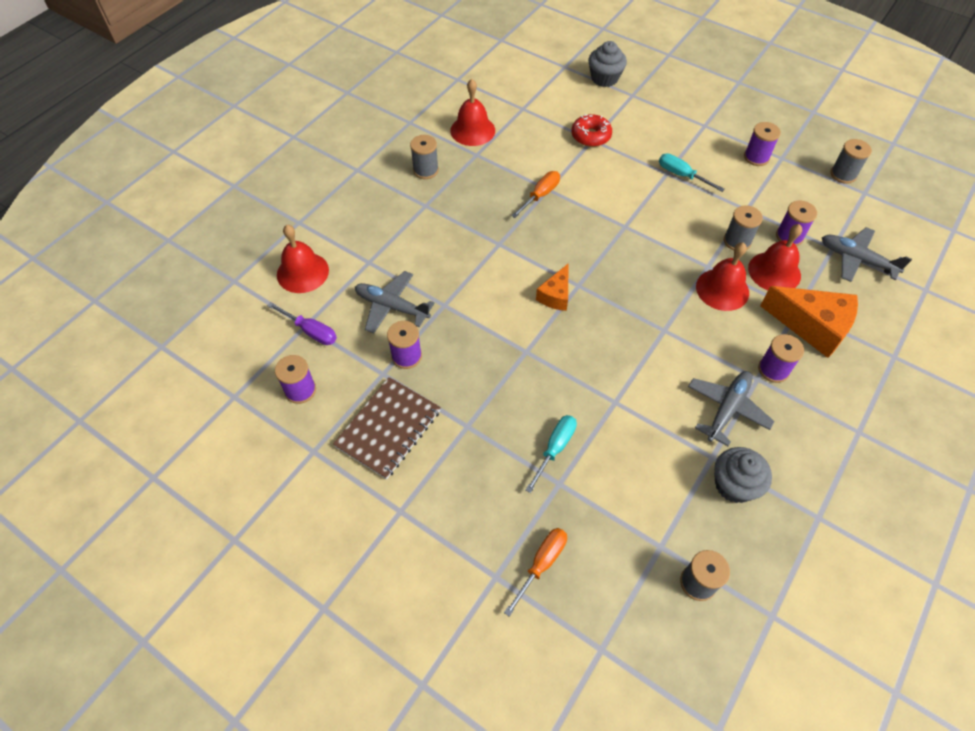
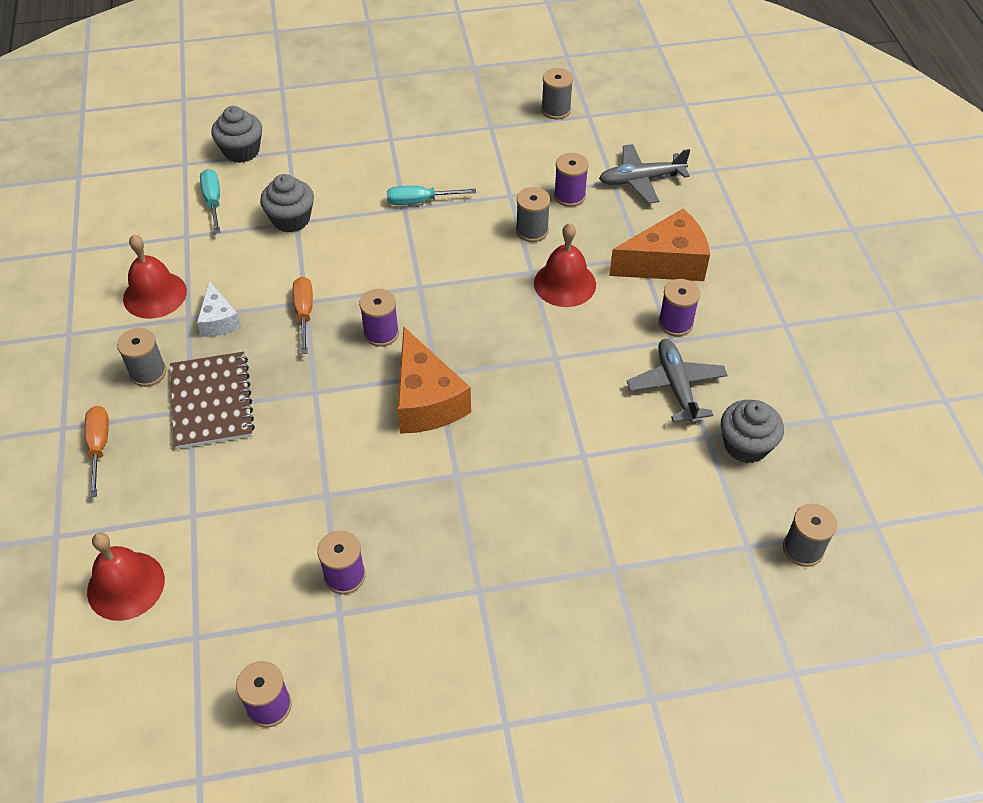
camera: 45 degrees left, 5 degrees down
(311, 331) = (209, 638): purple screwdriver -> none
(388, 428) = (406, 660): brown notebook -> brown notebook (211, 402)
(391, 306) = (272, 540): grey plane -> none
(490, 167) = (219, 320): none -> white cheese
(541, 564) = (676, 651): orange screwdriver -> orange screwdriver (99, 447)
(555, 295) = (426, 400): orange cheese -> orange cheese, size x1.76
(555, 449) = (578, 541): turquoise screwdriver -> turquoise screwdriver (213, 201)
(591, 136) = (291, 219): red donut -> grey cupcake
(756, 157) = (468, 141): purple spool -> purple spool (381, 333)
(774, 272) = (590, 236): red bell -> none

